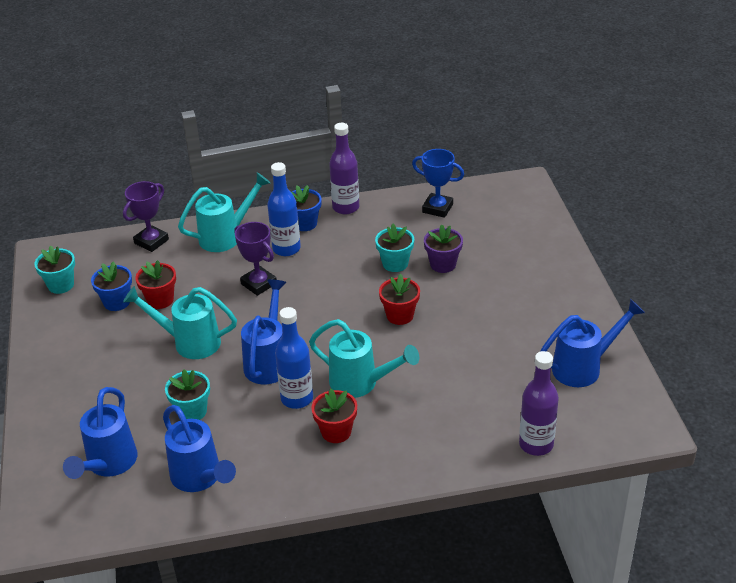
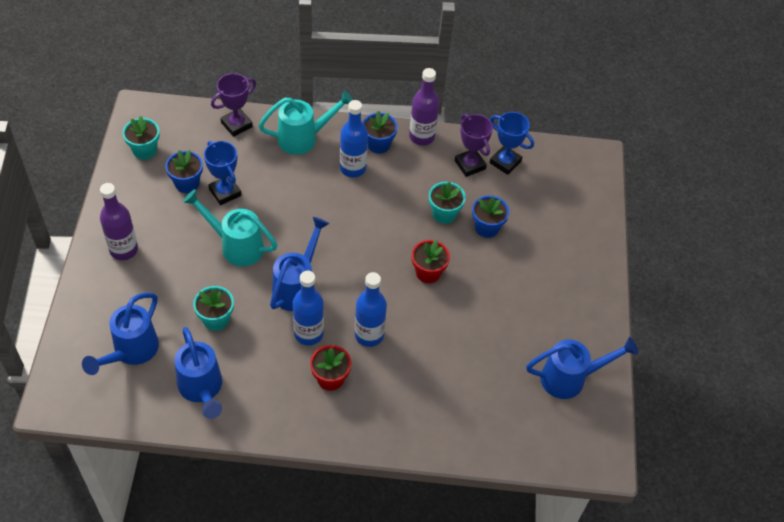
camera: 10 degrees right, 15 degrees up
(160, 300) = (225, 192): red flower pot -> blue trophy
(258, 284) = (315, 200): purple trophy -> purple trophy (470, 165)
(361, 383) = (369, 335): turquoise watering can -> blue bottle
(443, 264) = (487, 227): purple flower pot -> blue flower pot
(536, 444) = (497, 445): purple bottle -> purple bottle (124, 250)

